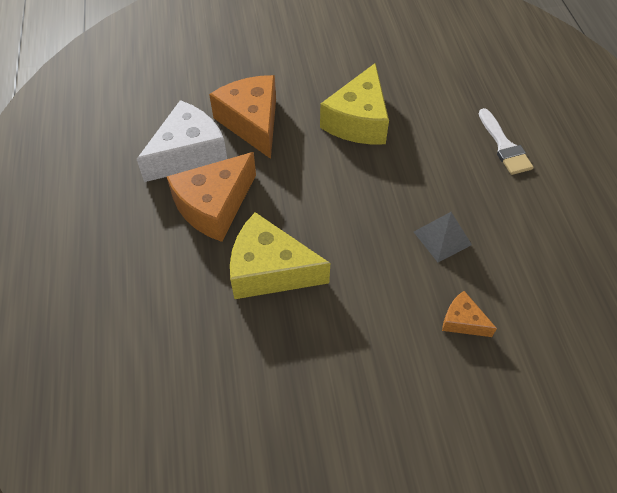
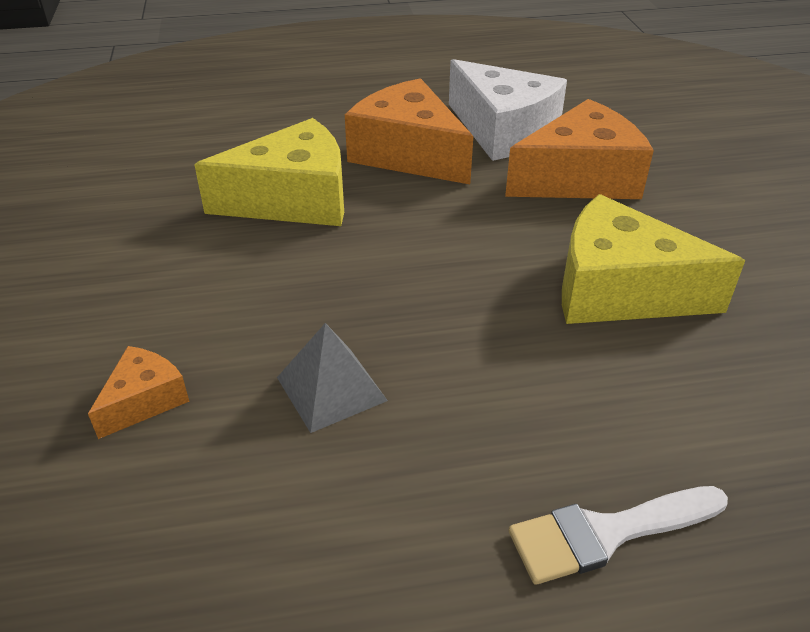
camera: 90 degrees right, 15 degrees down
(270, 270) = (293, 200): yellow cheese -> yellow cheese turned 60 degrees clockwise

